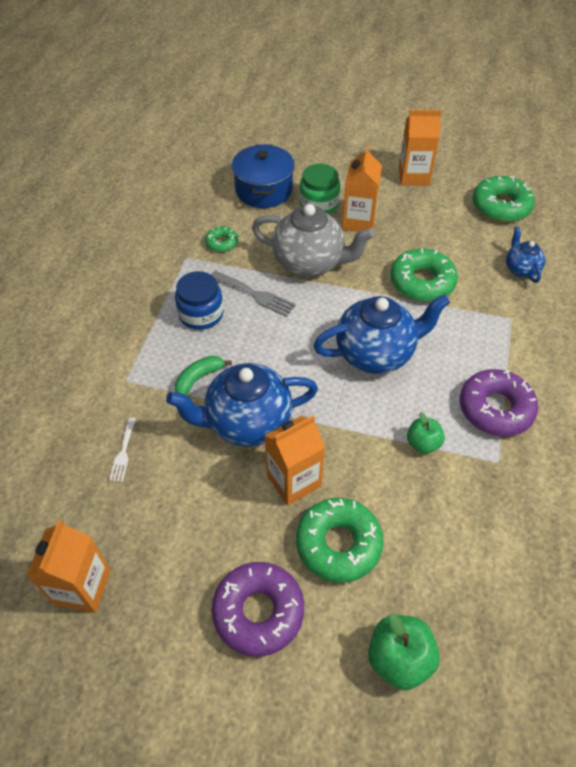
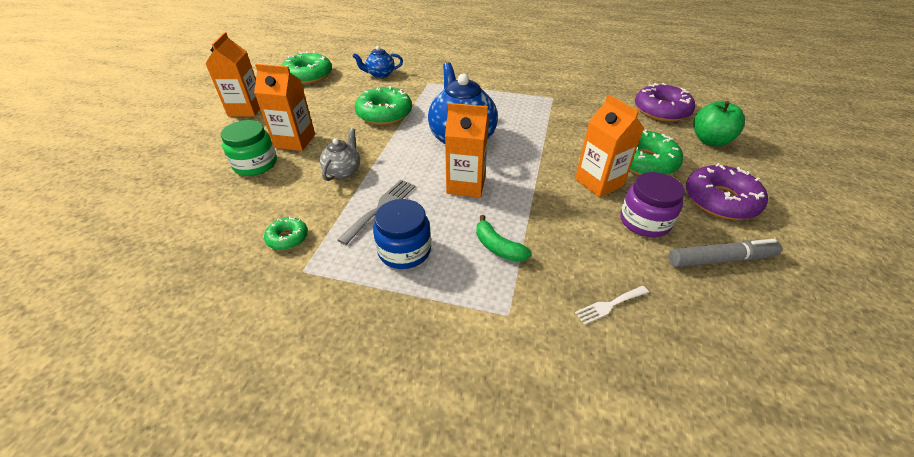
camera: 90 degrees left, 10 degrees down
(82, 587) = (776, 322): orange carton -> orange carton (466, 185)
(123, 452) = (609, 305): white fork -> white fork turned 150 degrees clockwise
(163, 568) = (720, 259): none -> grey marker
(225, 511) = (644, 221): none -> purple jar
(247, 422) = (546, 210): blue teapot -> none
(264, 190) = (207, 204): blue pot -> none
(309, 263) = (343, 171): grey teapot -> grey teapot, size x0.52
(423, 443) = (545, 123): green apple -> none
(495, 408) = (510, 94): purple donut -> purple donut (661, 110)

